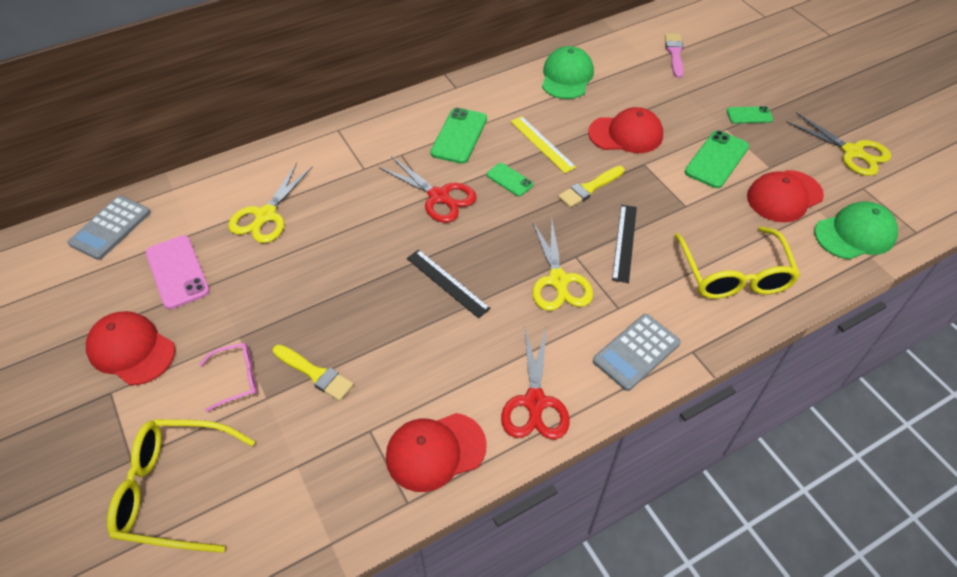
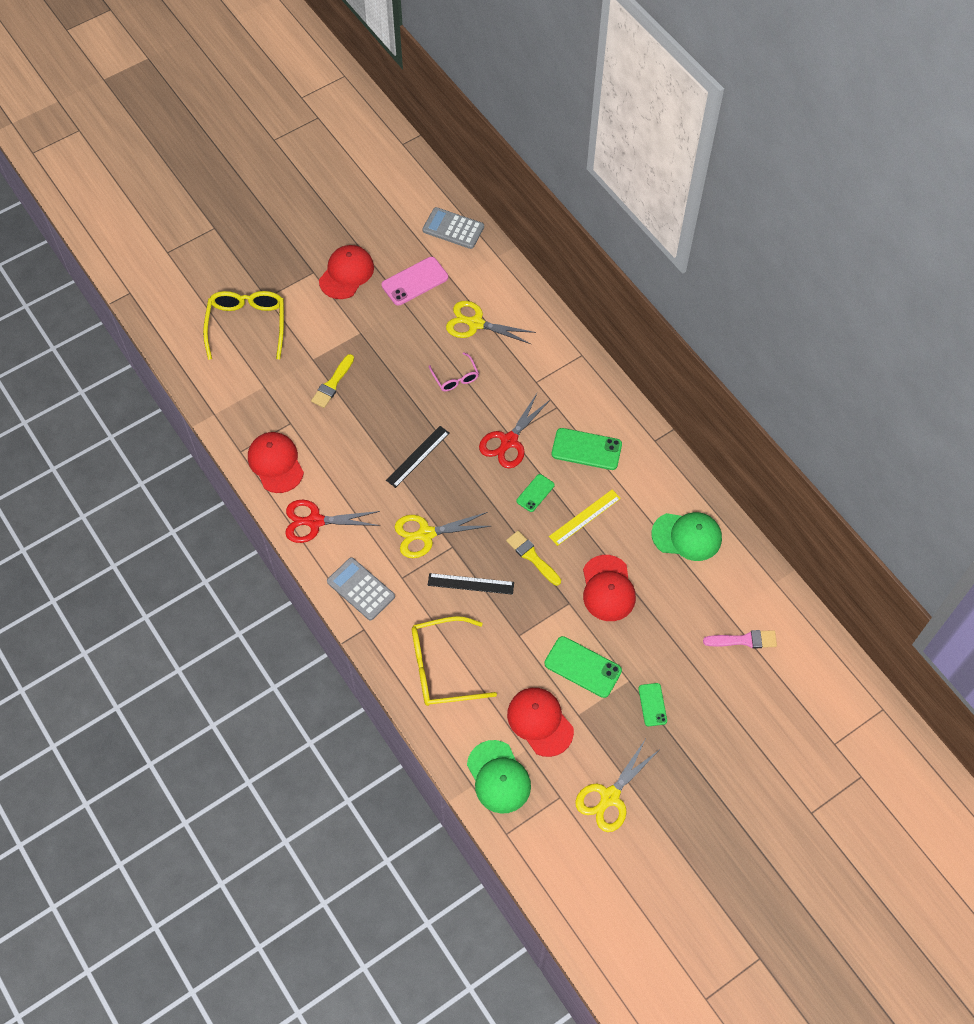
camera: 85 degrees right, 10 degrees up
(237, 378) = (326, 339): pink glasses -> pink glasses (455, 378)

